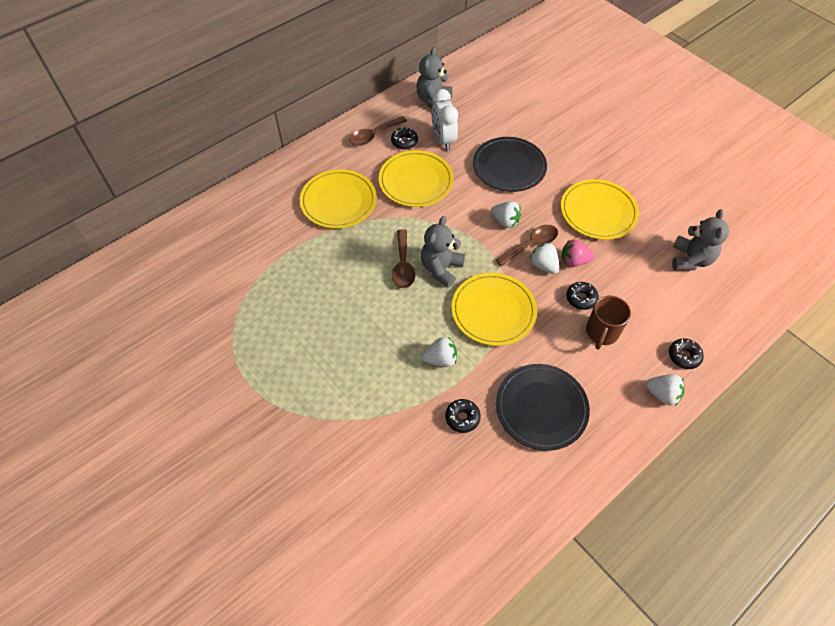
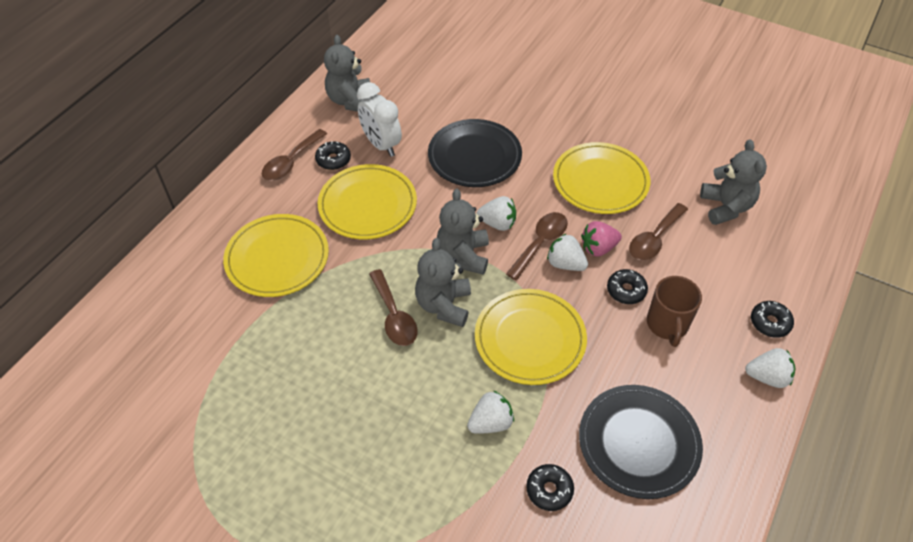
camera: 20 degrees left, 5 degrees down
(470, 237) = (463, 256): none -> grey teddy bear
(621, 267) = (654, 239): none -> brown spoon

